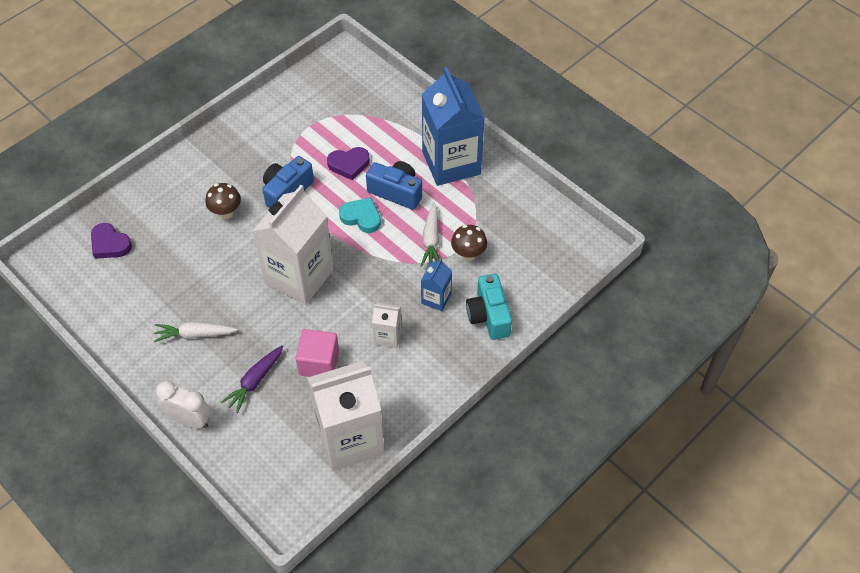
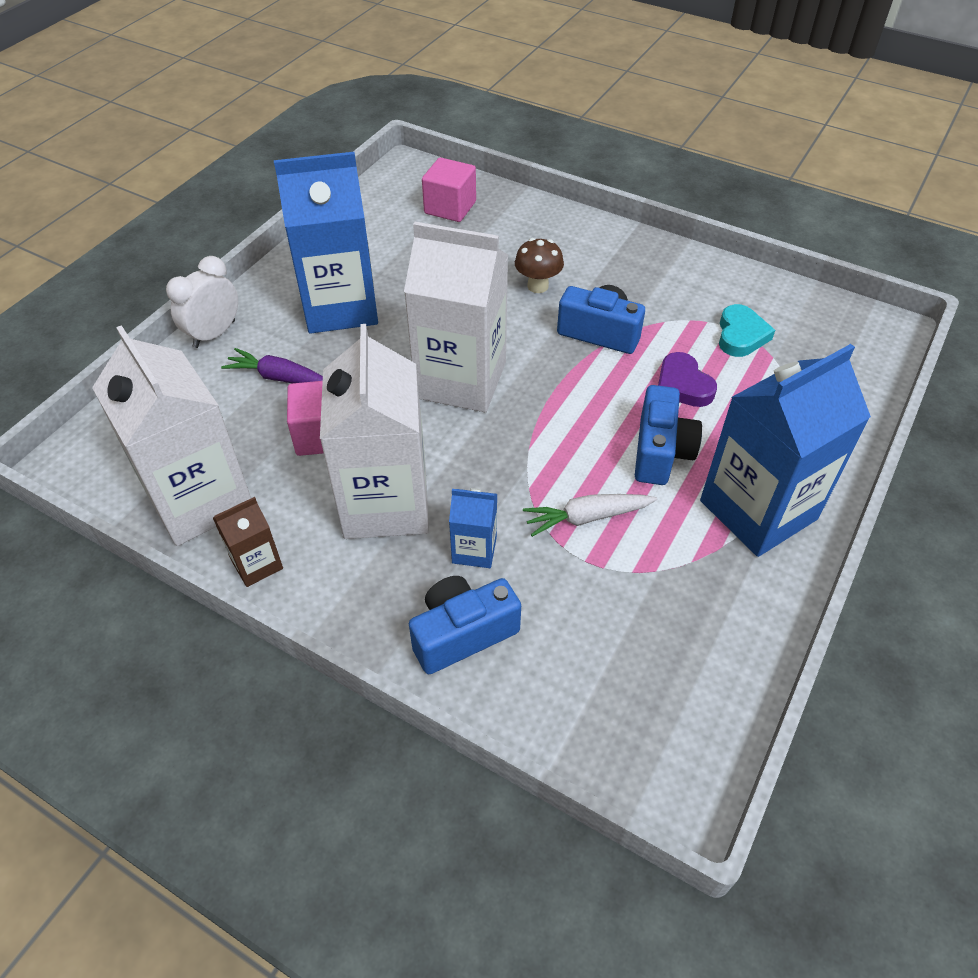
camera: 75 degrees right, 5 degrees down
(110, 244) = (450, 207): purple heart -> pink cube
(189, 420) = (214, 334): white clock -> white clock turned 150 degrees counterclockwise
(195, 334) = (340, 307): white carrot -> blue carton
(361, 217) = (592, 422): turquoise heart -> turquoise heart (741, 335)
(387, 336) = (385, 503): white carton -> white carton, size x2.19
(411, 411) = (257, 564): none -> brown carton
(468, 254) = (579, 576): brown mushroom -> none
(488, 316) = (462, 633): turquoise camera -> blue camera

